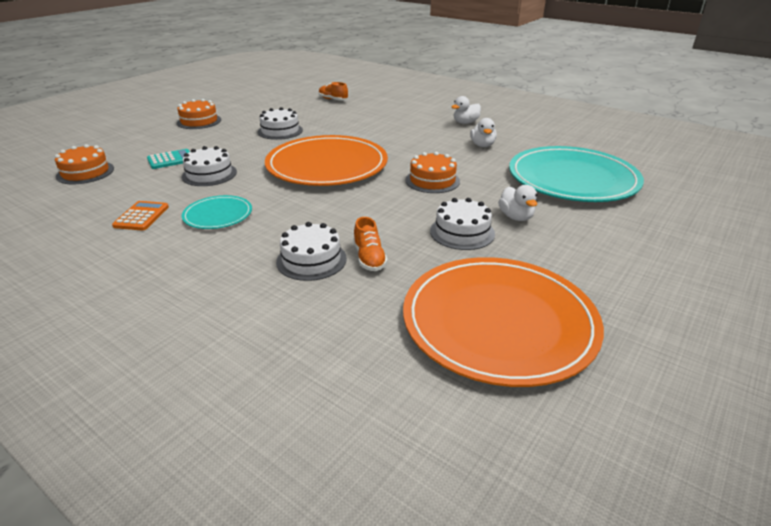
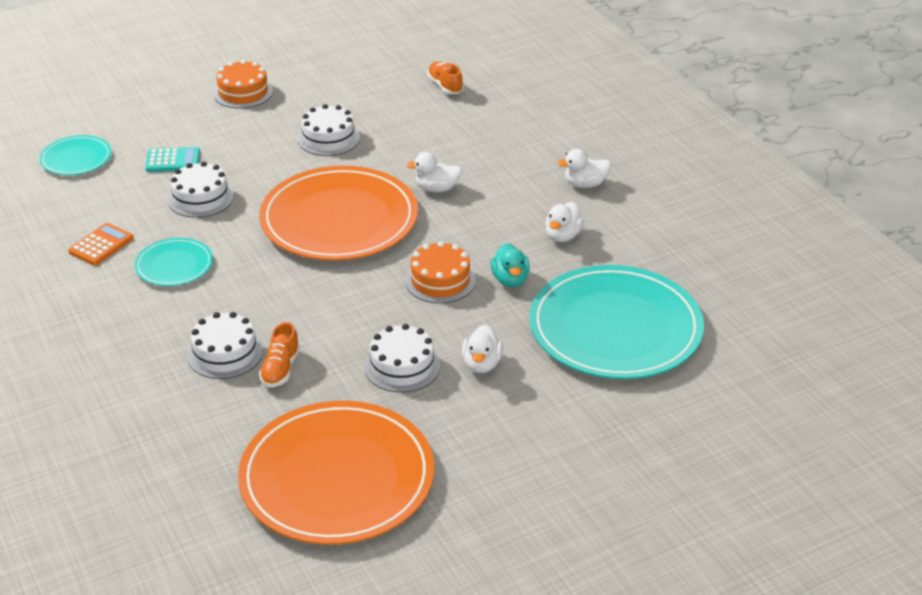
camera: 25 degrees right, 5 degrees up
(85, 172) = (76, 158): orange cake -> turquoise plate
(378, 140) = (436, 189): none -> white duck
(477, 171) = (510, 280): none -> turquoise duck

